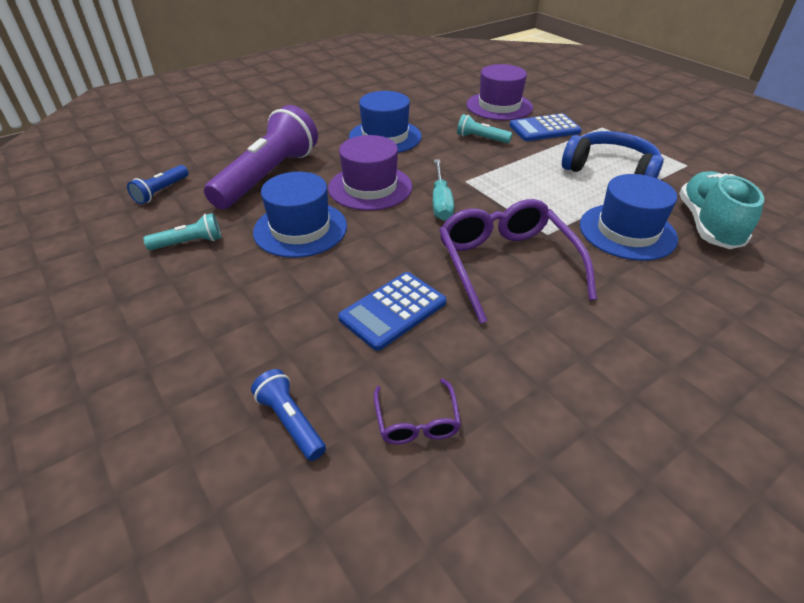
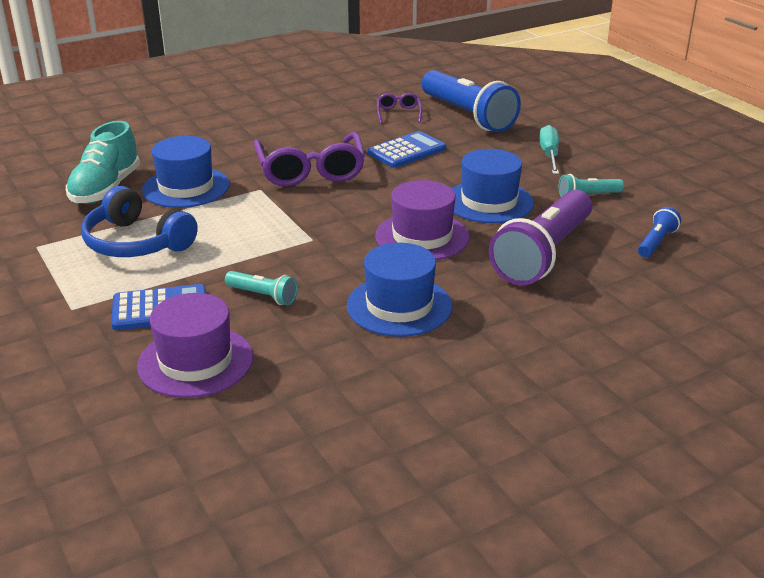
camera: 175 degrees left, 10 degrees down
(290, 421) = (467, 116): blue flashlight -> blue flashlight, size x2.24
(441, 202) = (348, 219): turquoise screwdriver -> turquoise screwdriver (549, 155)

